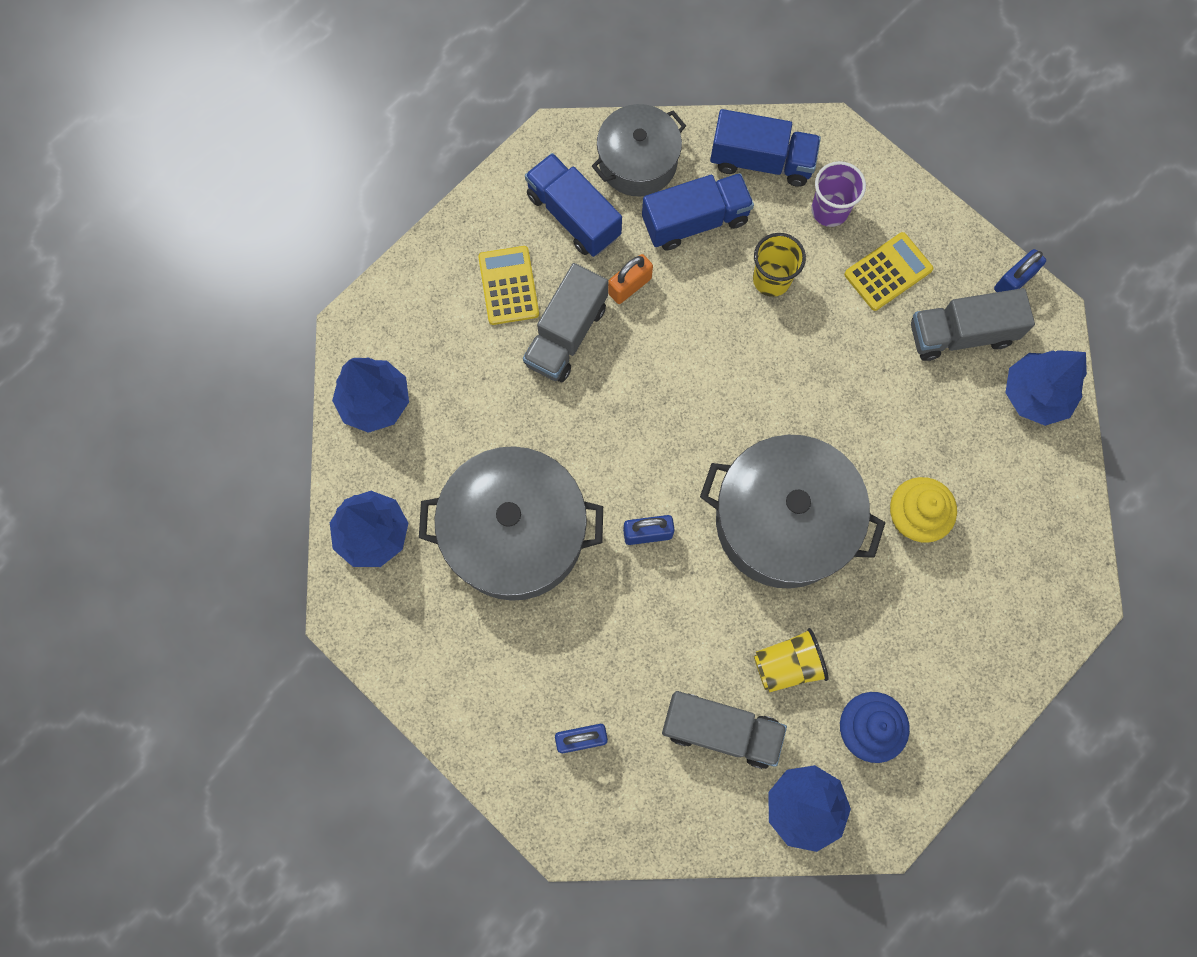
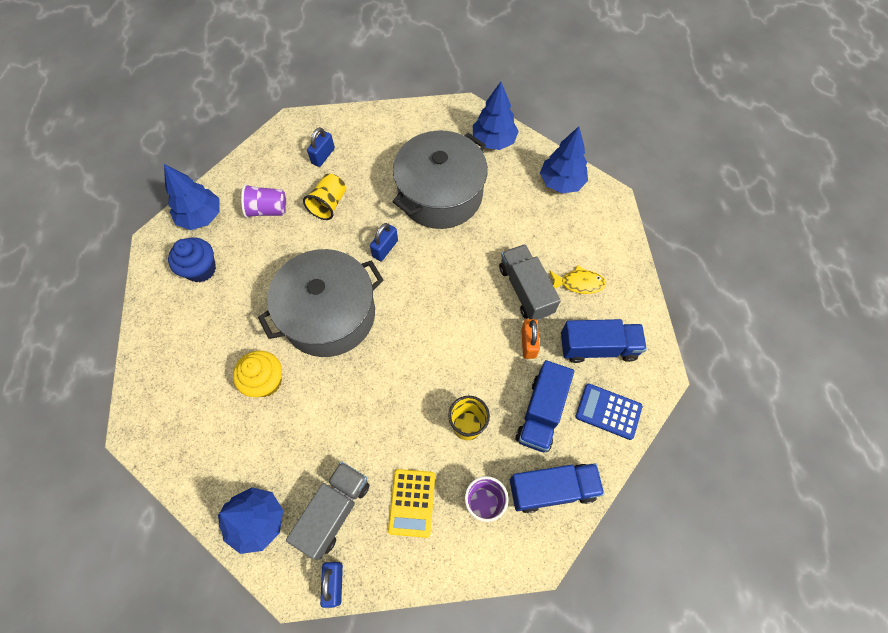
camera: 130 degrees right, 10 degrees down
(508, 286) = (579, 283): yellow calculator -> yellow fish
(638, 162) = (608, 411): grey pot -> blue calculator
(720, 730) = (267, 210): grey truck -> purple cup
(761, 161) = (552, 489): blue truck -> blue truck turned 150 degrees counterclockwise
(787, 664) = (263, 260): yellow cup -> yellow cup (329, 204)

